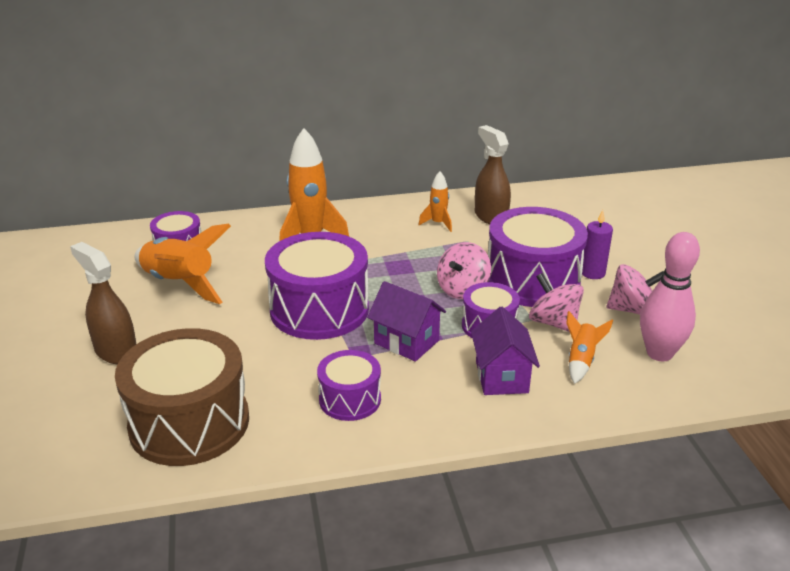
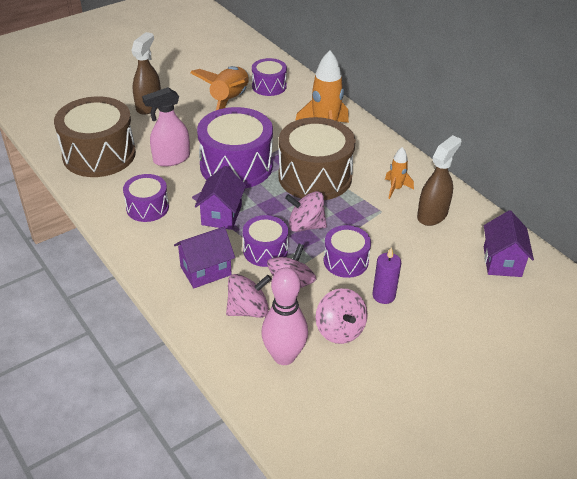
camera: 65 degrees right, 10 degrees up
(260, 357) = (171, 159): none -> pink spray bottle
(383, 263) = (315, 176): none -> brown drum
(532, 280) = (346, 261): purple drum -> purple drum, size x0.54
(573, 204) = (502, 261): none -> purple house
(581, 360) = (248, 310): orange rocket -> pink spinning top

